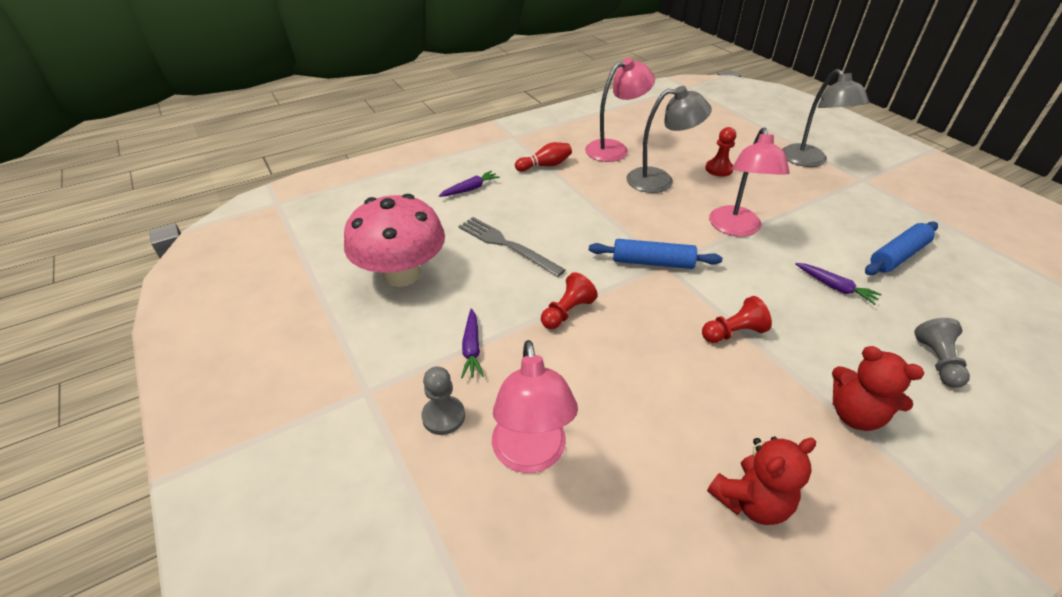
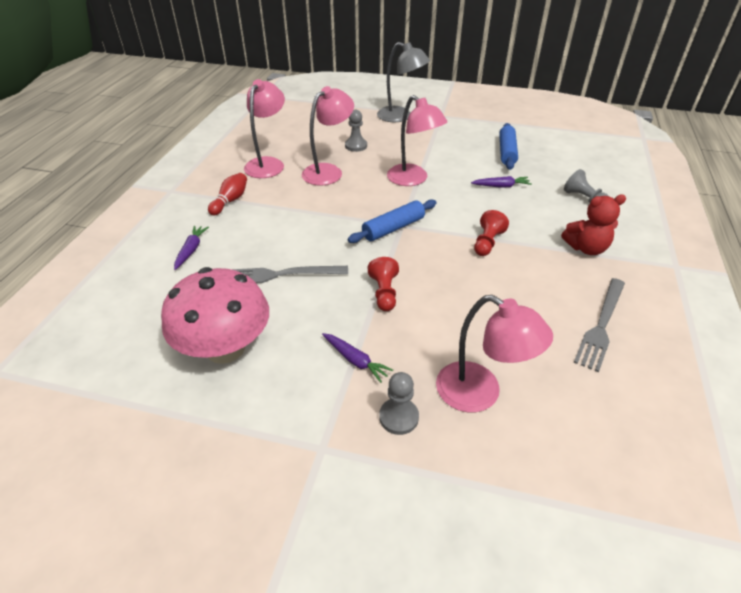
camera: 45 degrees left, 0 degrees up
(660, 180) = (328, 171): grey lamp -> pink lamp
(718, 169) = (356, 146): red pawn -> grey pawn
(751, 501) = (601, 325): red teddy bear -> grey fork

